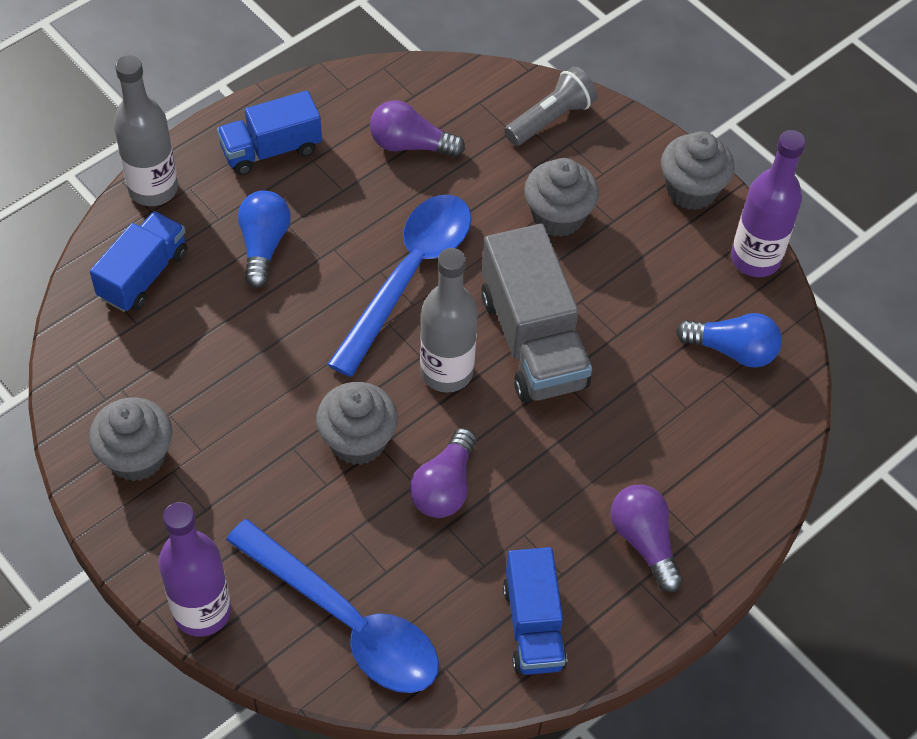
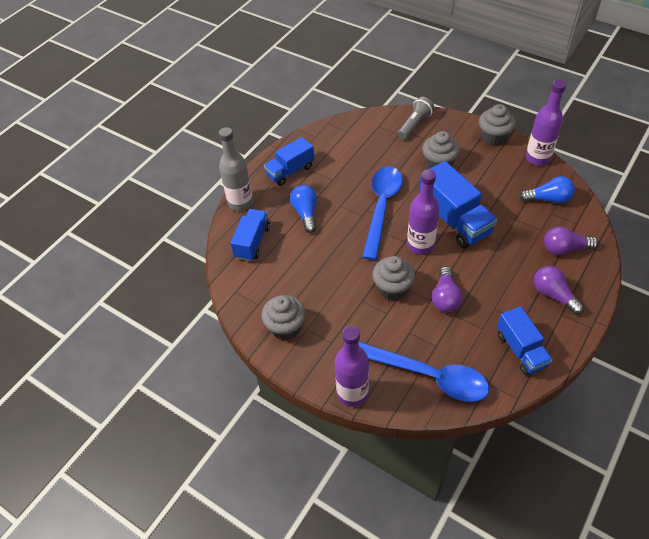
camera: 10 degrees left, 5 degrees down
(410, 145) = (355, 152): purple light bulb -> purple light bulb (564, 249)
(446, 372) = (420, 245): grey bottle -> purple bottle
(532, 340) = (454, 220): grey truck -> blue truck

